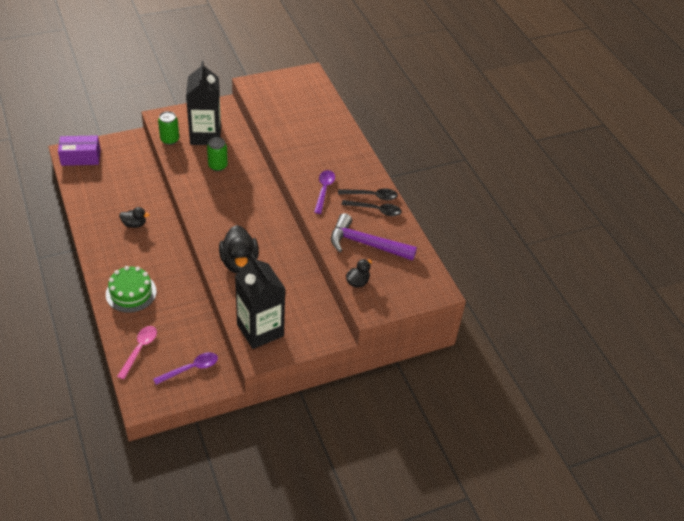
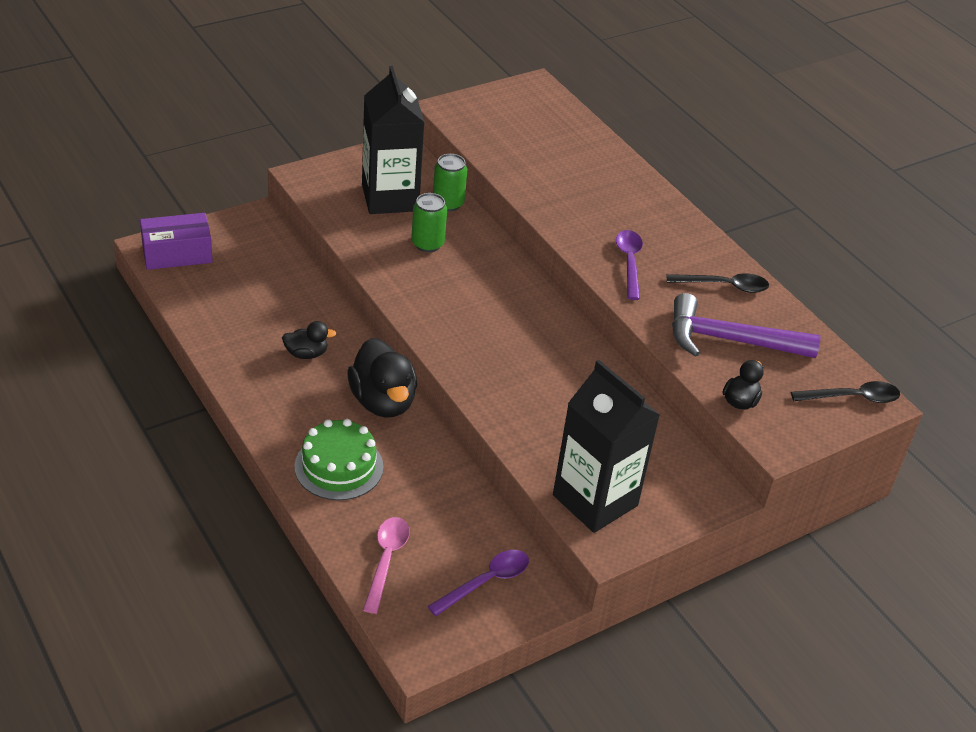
camera: 10 degrees left, 5 degrees down
(169, 140) = (332, 209): green can -> green can (448, 203)
(239, 263) = (520, 395): black duck -> black duck (383, 401)
(372, 196) = (709, 265): black spoon -> black spoon (852, 398)

